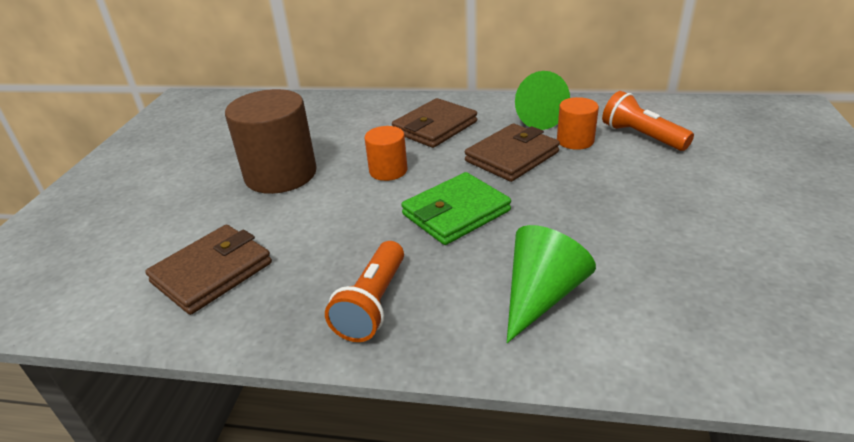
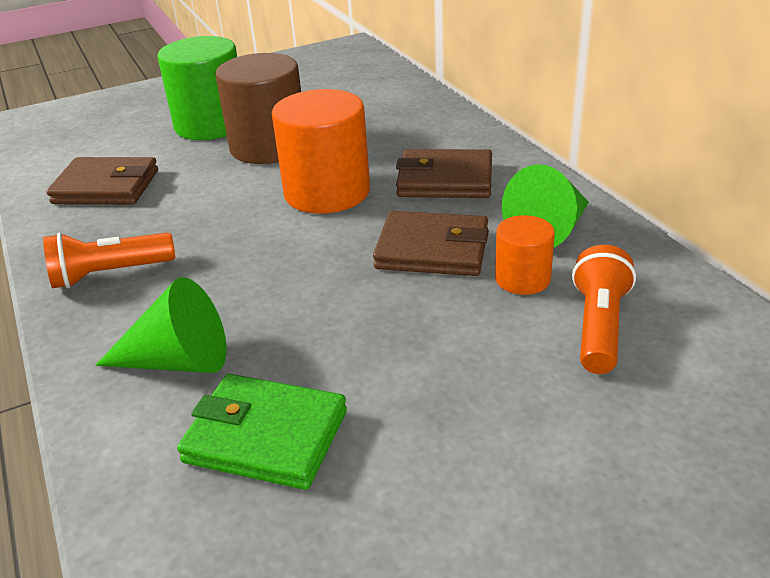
camera: 55 degrees right, 0 degrees up
(195, 190) = (211, 125): none -> green cylinder
(388, 171) = (327, 192): orange cylinder -> orange cylinder, size x1.89
(456, 213) = (284, 259): green wallet -> green wallet (266, 437)

